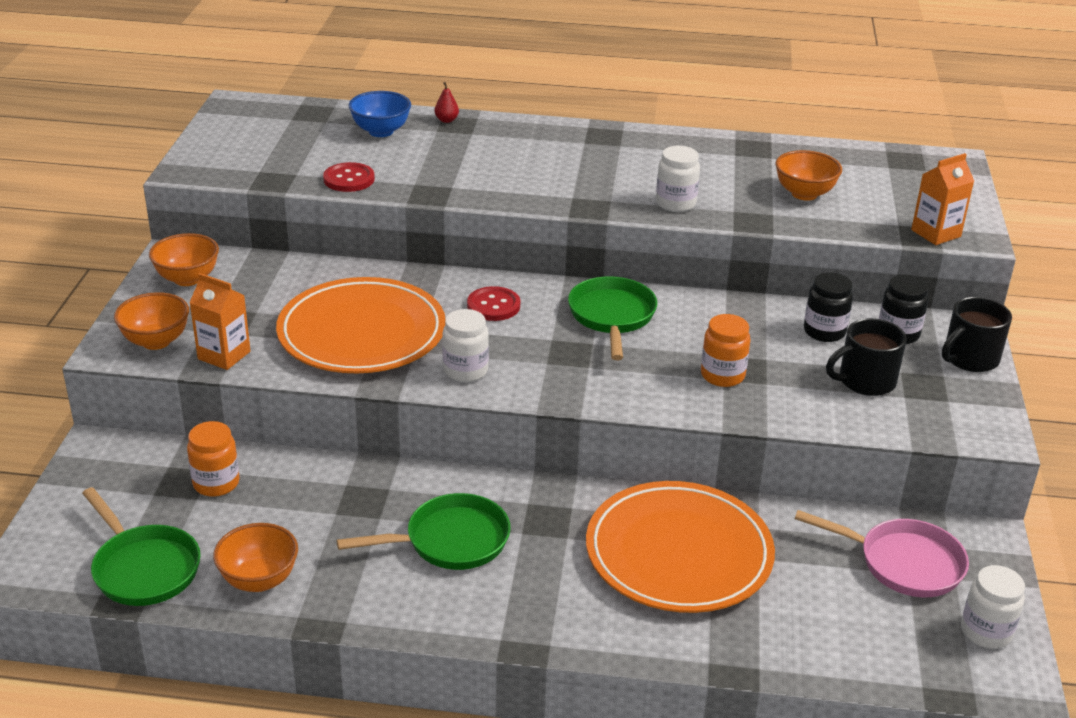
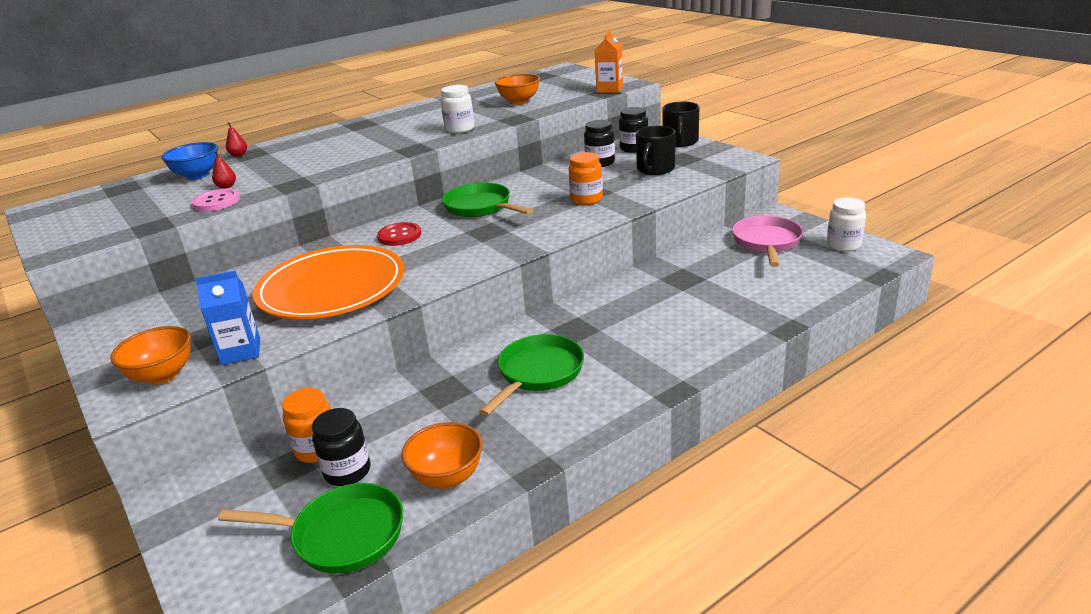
camera: 40 degrees left, 5 degrees down
(187, 279) = (129, 331): orange bowl -> none
(209, 519) = (347, 472): none -> black jar
(224, 355) = (241, 352): orange carton -> blue carton
(349, 179) = (216, 202): red button -> pink button
(381, 162) = (226, 186): none -> red pear
(465, 371) = (439, 269): white jar -> none
(678, 553) = (667, 300): orange plate -> none
(903, 563) = (767, 242): pink pan -> pink pan turned 60 degrees counterclockwise

